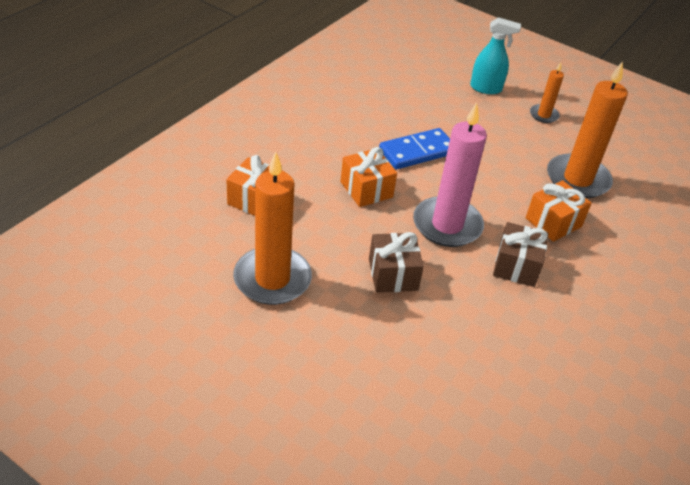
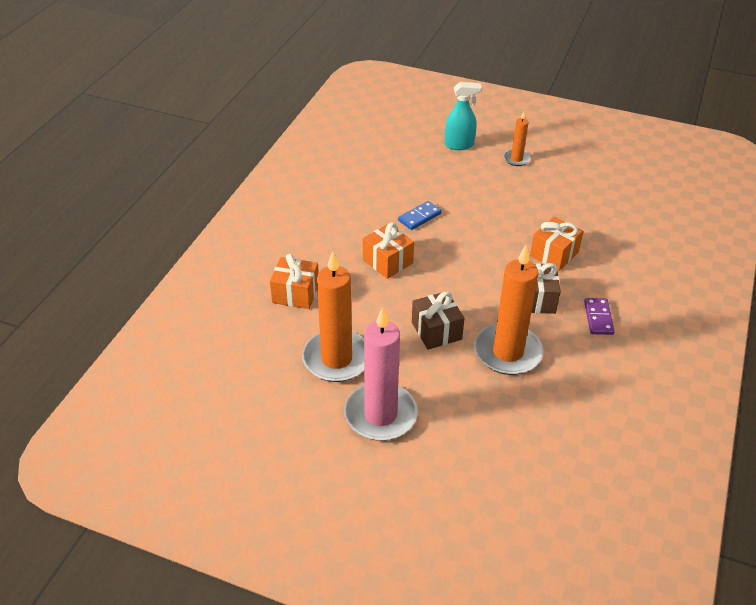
camera: 10 degrees left, 0 degrees up
(417, 151) = (419, 217): blue domino -> blue domino, size x0.64
(447, 225) = (467, 277): pink candle -> pink candle (380, 415)
(577, 179) = (562, 211): orange candle -> orange candle (508, 352)
(582, 303) = (598, 318): none -> purple domino

